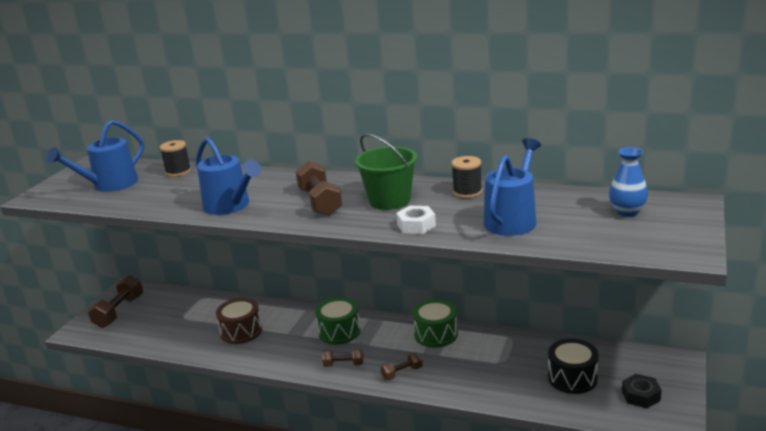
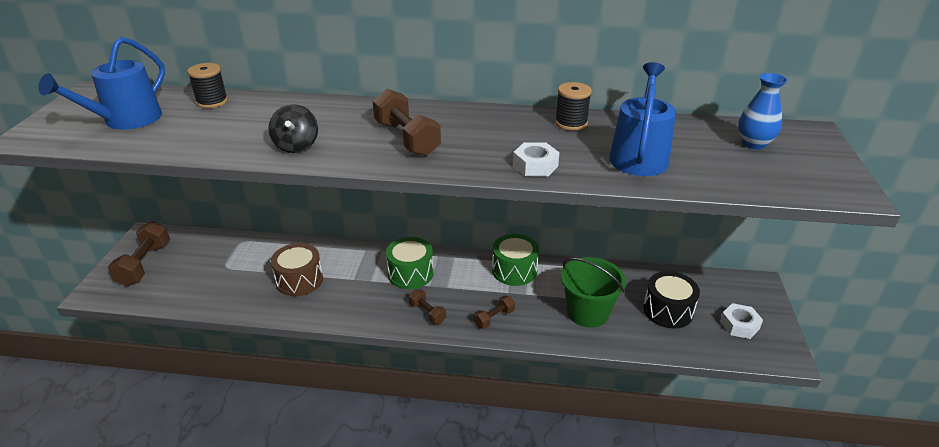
camera: 15 degrees left, 10 degrees up
(230, 206) = (296, 146): blue watering can -> black spinning top
(343, 365) = (427, 313): brown dumbbell -> brown dumbbell turned 60 degrees clockwise
(389, 200) = (488, 135): green bucket -> green bucket (587, 312)
(640, 396) = (739, 325): black nut -> white nut

